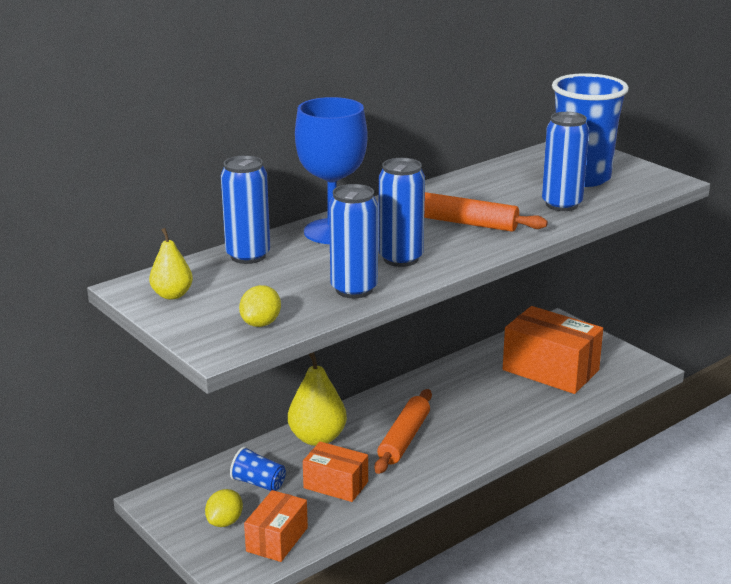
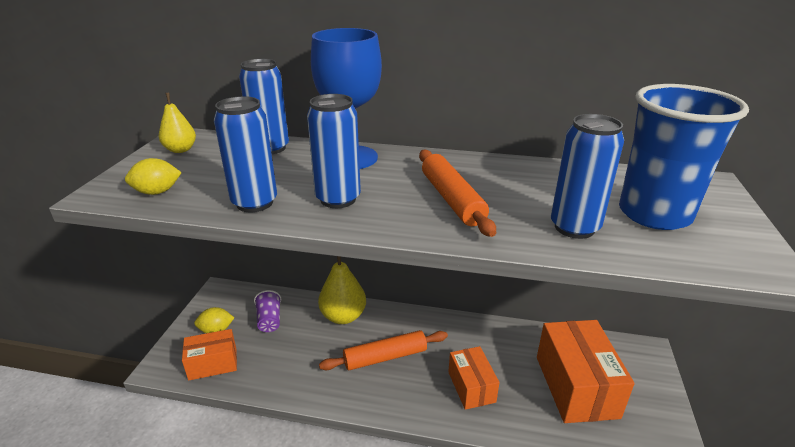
camera: 50 degrees right, 5 degrees up
(258, 483) = (269, 320): blue cup -> purple cup
(336, 485) = (297, 355): orange box -> orange box (471, 387)

